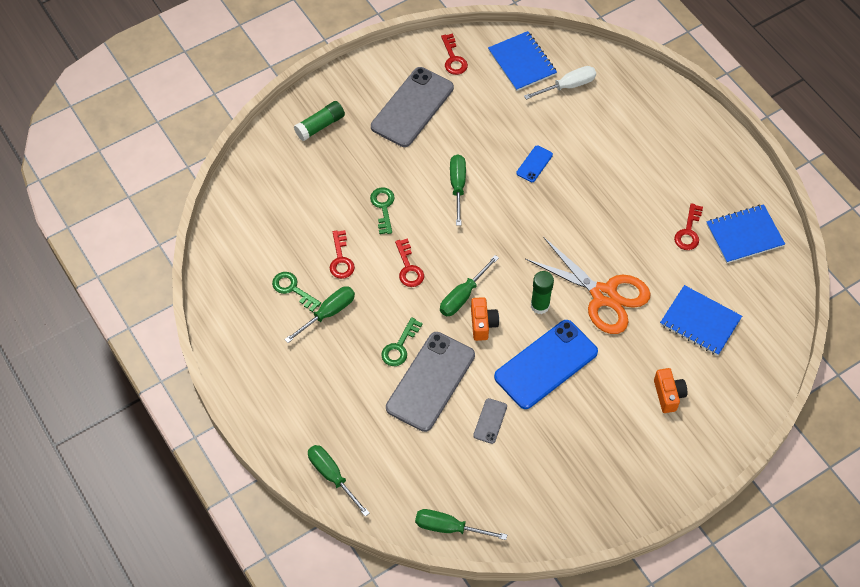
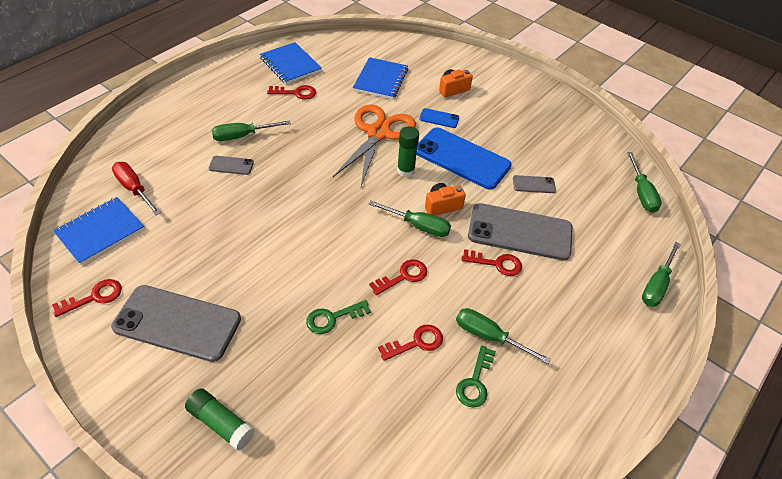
camera: 110 degrees left, 10 degrees down
(399, 347) = (496, 263): green key -> red key
(457, 186) = (286, 256): green screwdriver -> green screwdriver (242, 136)
(534, 164) = (243, 199): blue phone -> blue phone (439, 118)
(568, 86) = (134, 189): white screwdriver -> red screwdriver
(582, 160) = (231, 165): none -> grey phone

